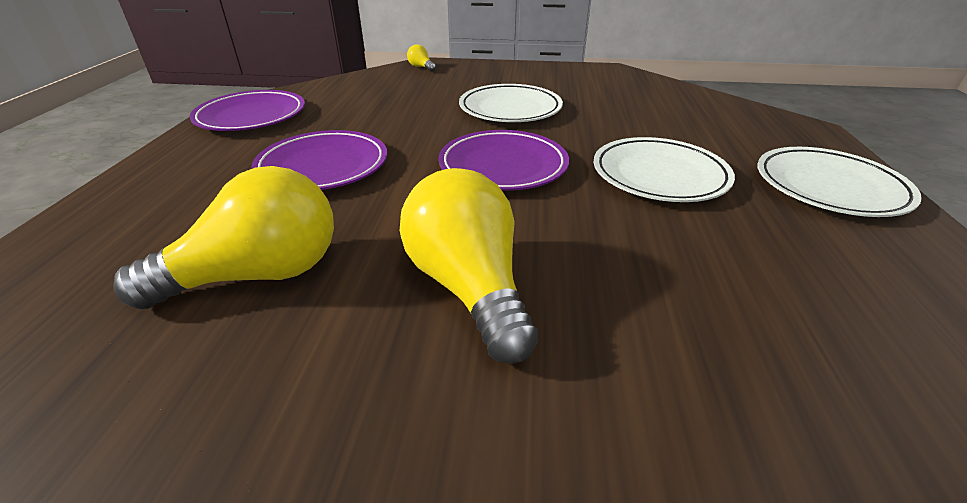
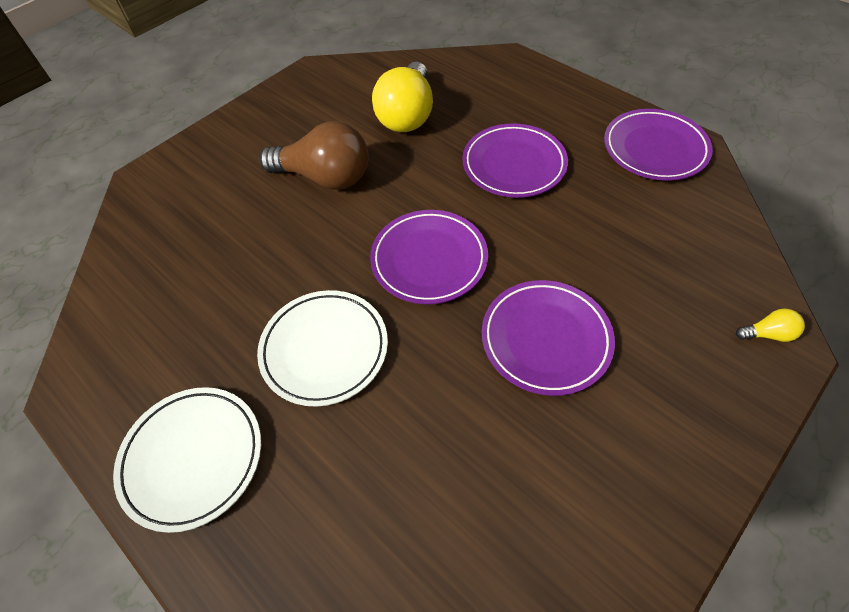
camera: 130 degrees right, 20 degrees up
(469, 287) = (325, 177): yellow light bulb -> brown light bulb
(510, 109) = (545, 339): white plate -> purple plate

